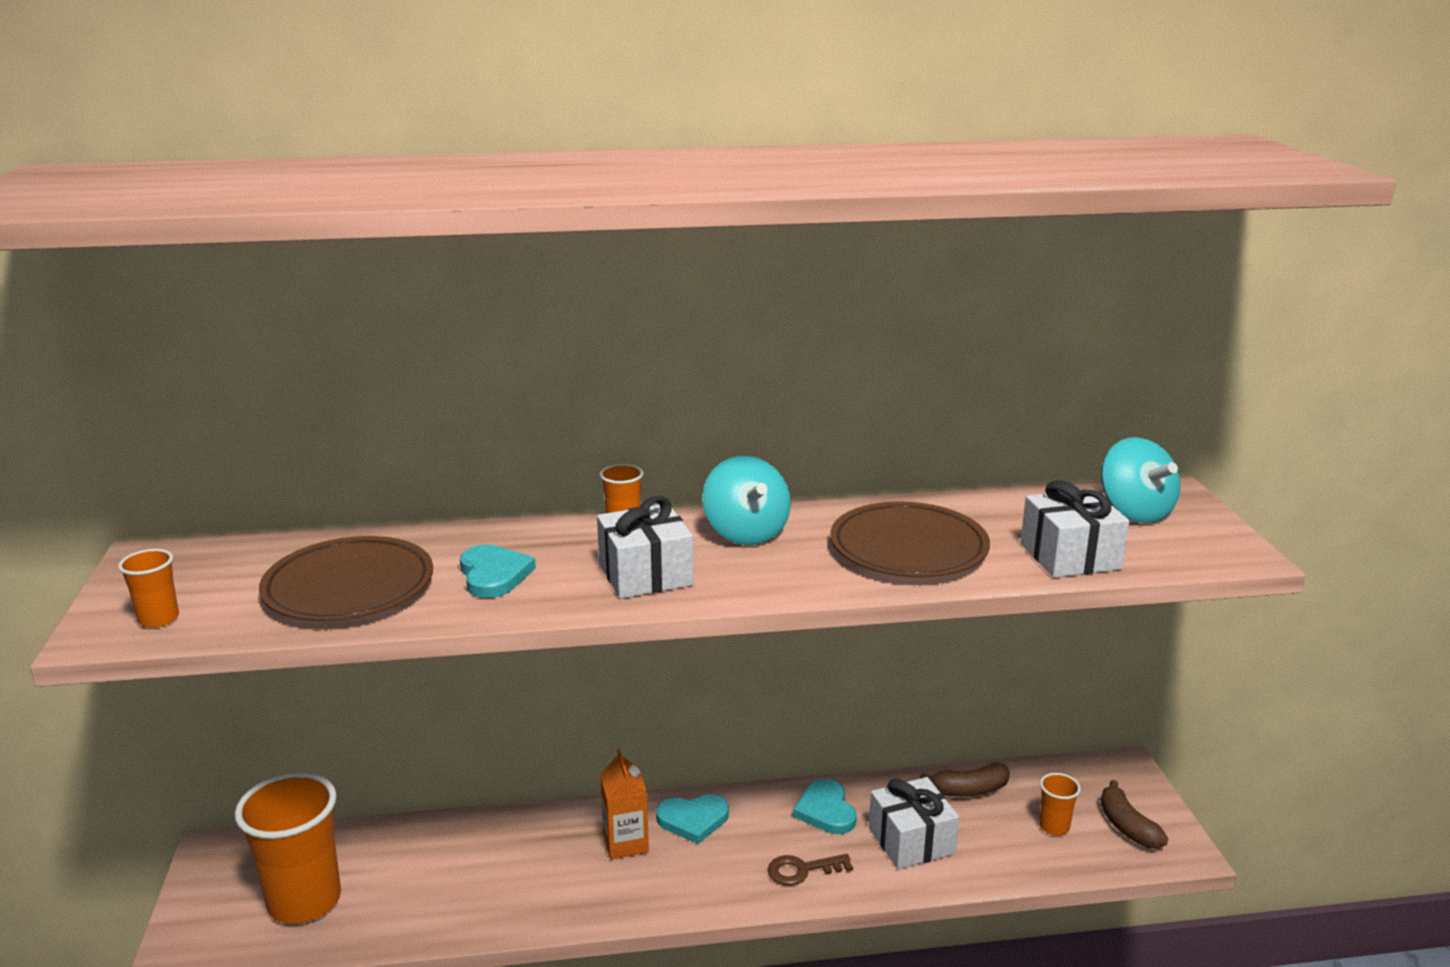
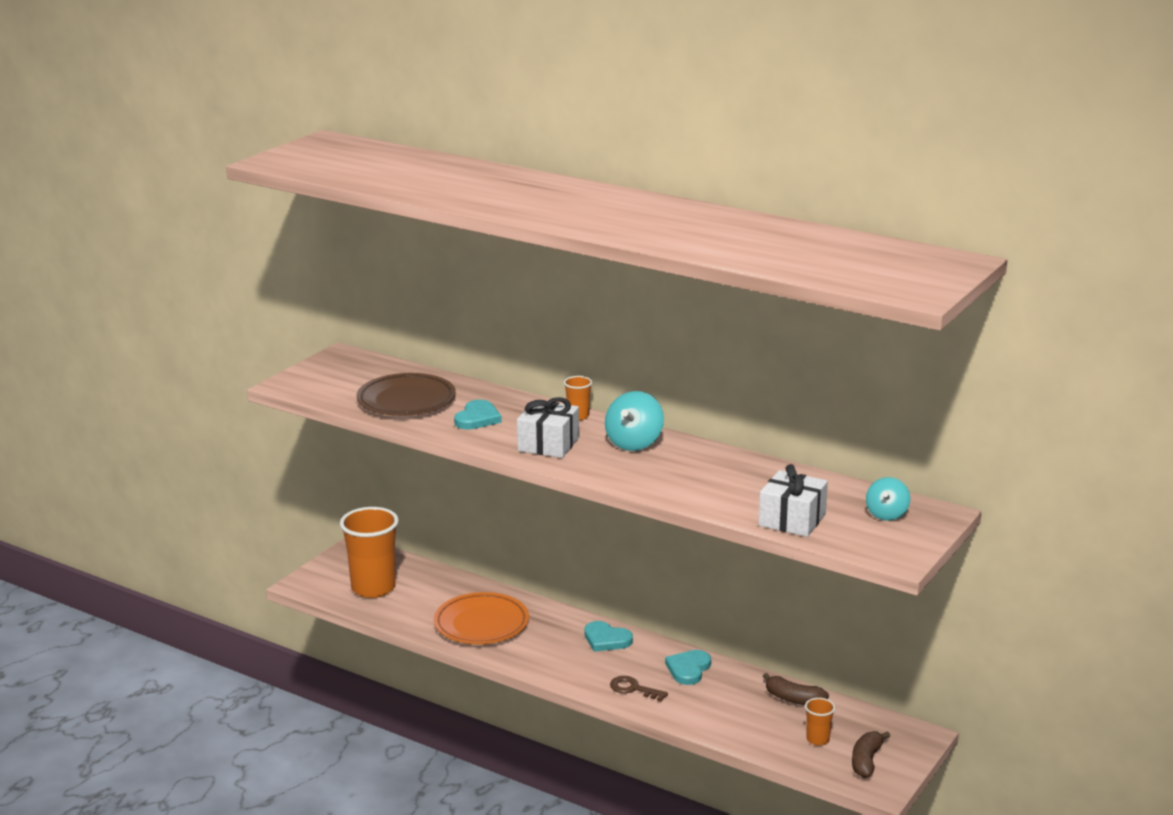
camera: 40 degrees right, 0 degrees up
(159, 619) = (314, 386): orange cup -> none
(517, 878) = (481, 624): none -> orange plate
(625, 843) = (555, 633): orange carton -> none
(908, 548) = (707, 482): brown plate -> none
(911, 841) = (717, 705): white gift -> none
(1134, 512) = (886, 514): turquoise spinning top -> turquoise spinning top, size x0.66

